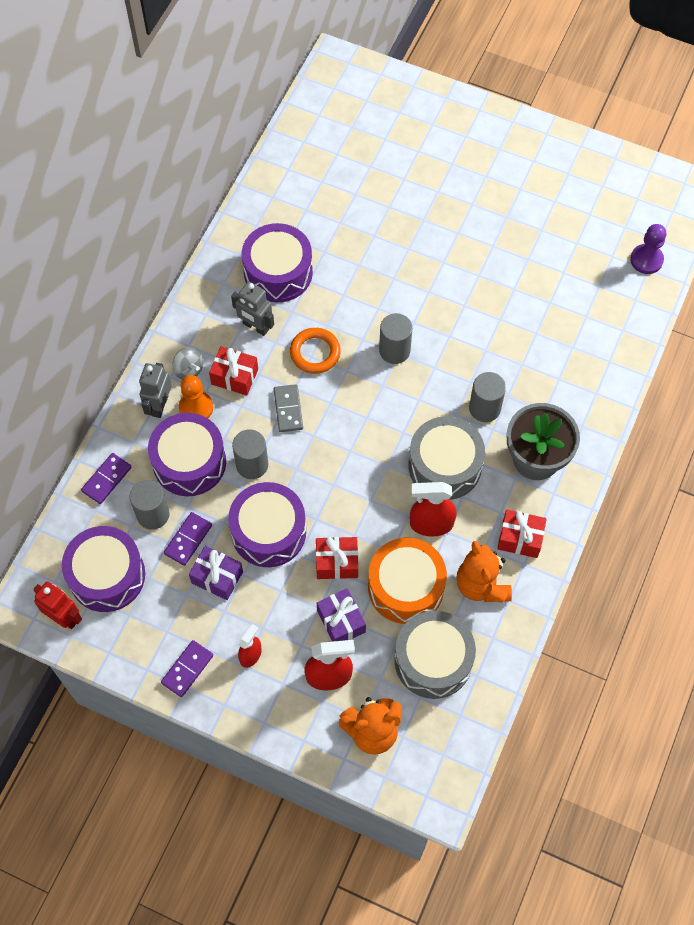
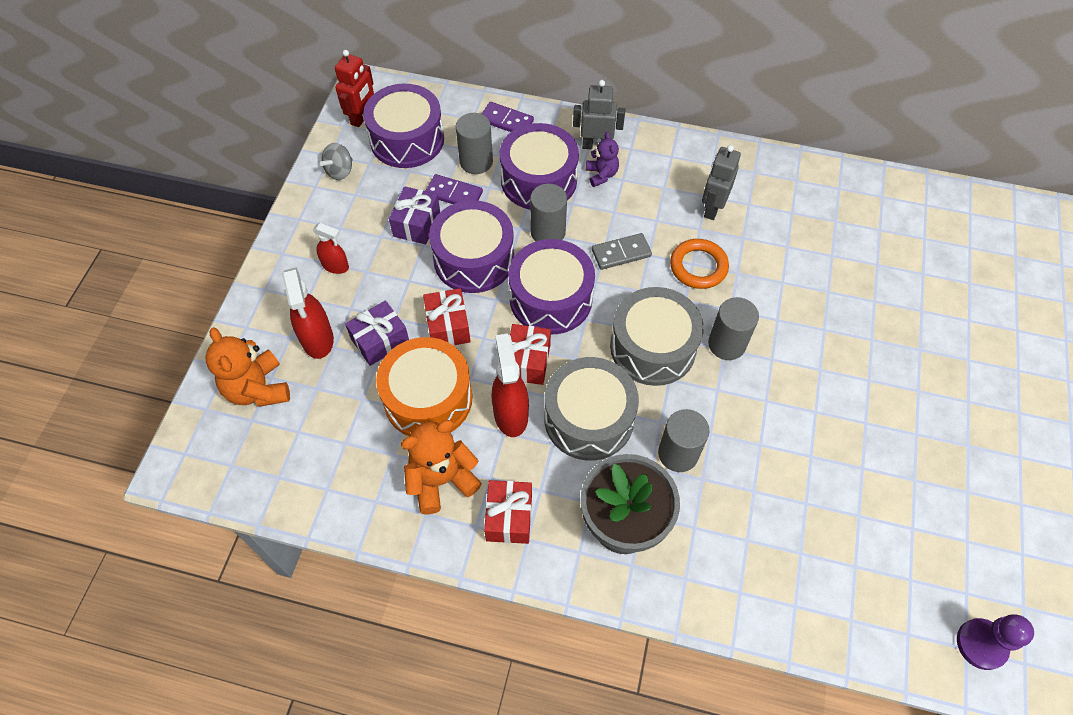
camera: 80 degrees right, 5 degrees down
(187, 669) = (317, 217): purple domino -> none
(189, 370) = (643, 161): grey spinning top -> grey spinning top (340, 171)
(196, 408) = (601, 175): orange pawn -> purple teddy bear
(234, 376) = (647, 200): red gift -> red gift (527, 362)
(278, 272) = (787, 217): purple drum -> purple drum (551, 298)
(433, 660) = (342, 439): grey drum -> grey drum (653, 347)

